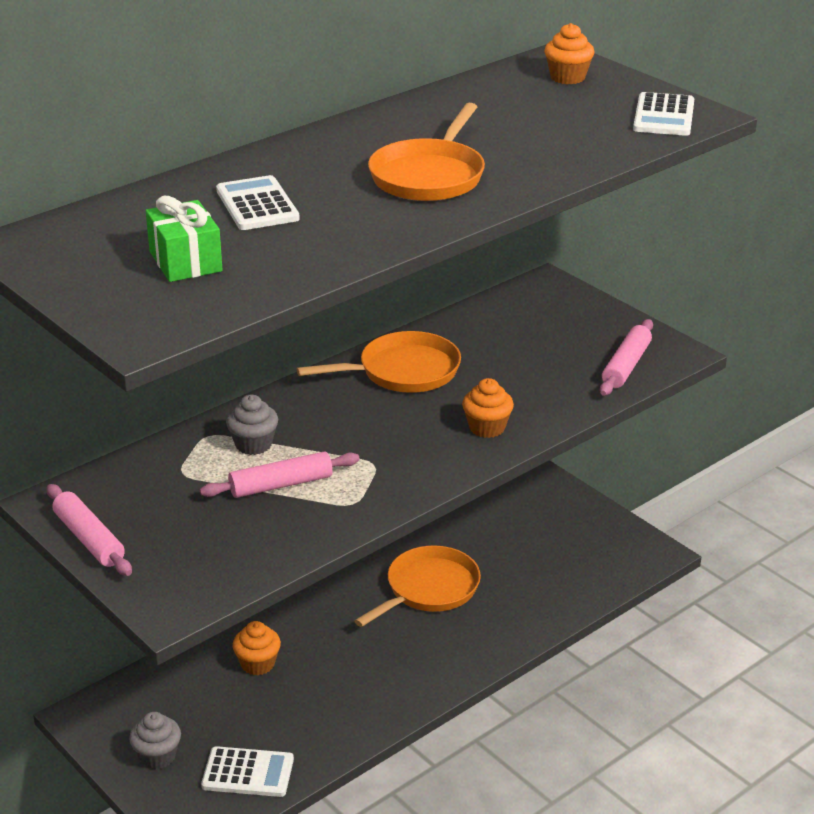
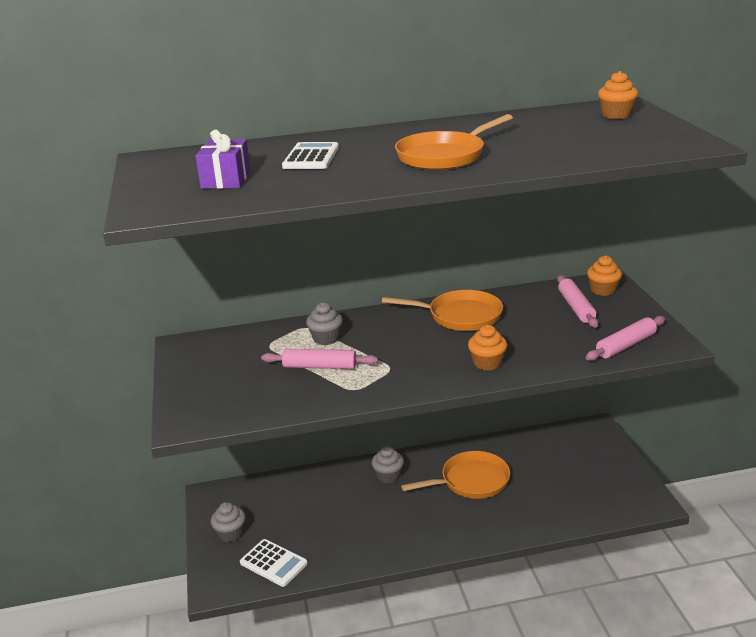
camera: 30 degrees right, 5 degrees down
(89, 539) = (181, 370): pink rolling pin -> pink rolling pin (576, 307)
(185, 261) = (226, 179): green gift -> purple gift
(258, 664) = (330, 496): orange cupcake -> orange cupcake (603, 290)
(317, 614) = (388, 476): none -> grey cupcake
(664, 116) = (666, 142): white calculator -> none

